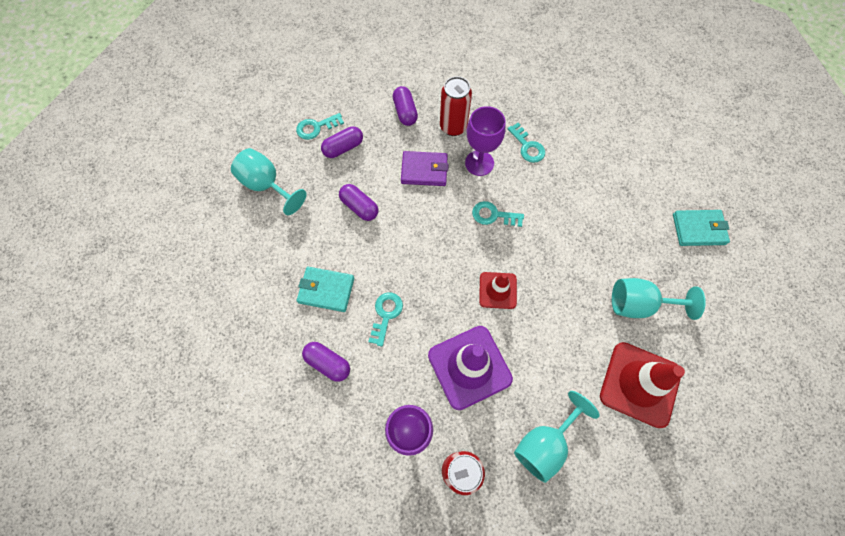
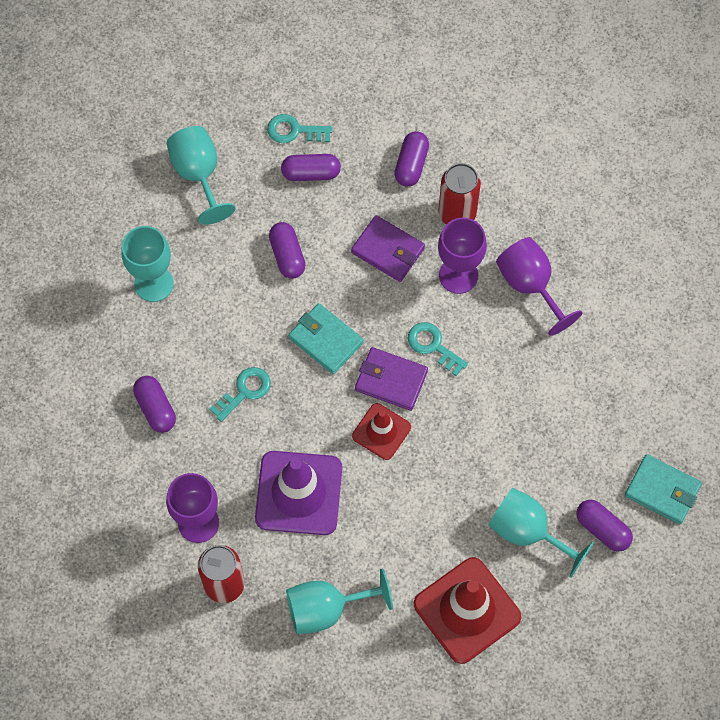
camera: 30 degrees right, 0 degrees up
(275, 274) = (153, 283): none -> turquoise goblet
(326, 290) = (197, 330): turquoise wallet -> turquoise wallet (326, 340)
(481, 252) = (391, 380): none -> purple wallet
(527, 146) = (530, 285): turquoise key -> purple goblet
(682, 275) = (602, 529): none -> purple capsule

